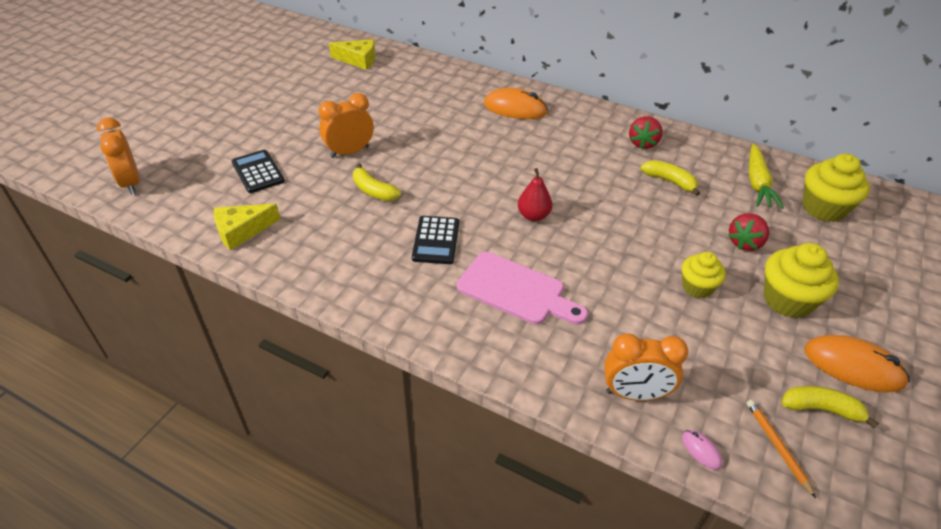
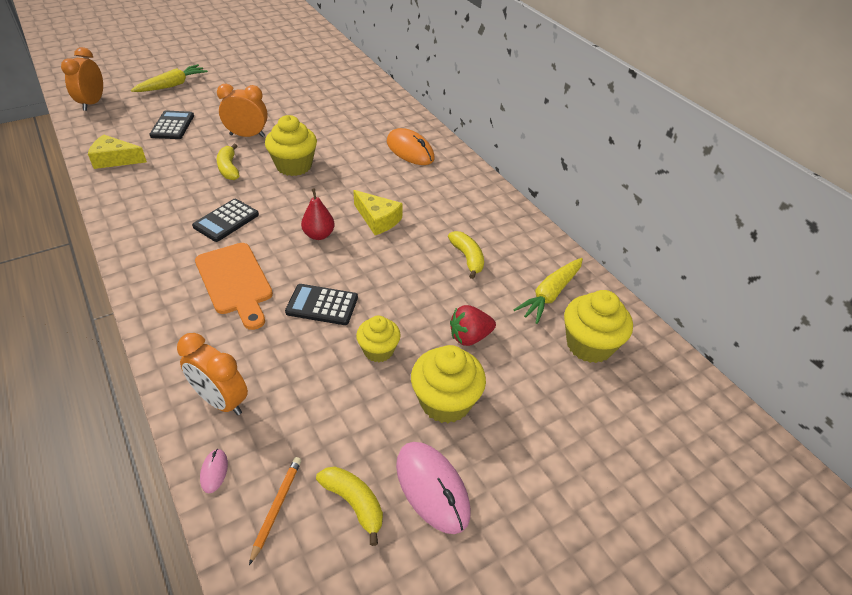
camera: 30 degrees right, 0 degrees up
(200, 130) = (172, 85): none -> yellow carrot
(358, 60) = (335, 74): yellow cheese -> yellow cheese (378, 219)
(432, 163) = (294, 166): none -> yellow cupcake
(516, 290) = (235, 282): pink cutting board -> orange cutting board
(611, 273) = (322, 305): none -> black calculator
(643, 143) = (484, 218): red strawberry -> none
(853, 366) = (432, 488): orange mouse -> pink mouse

